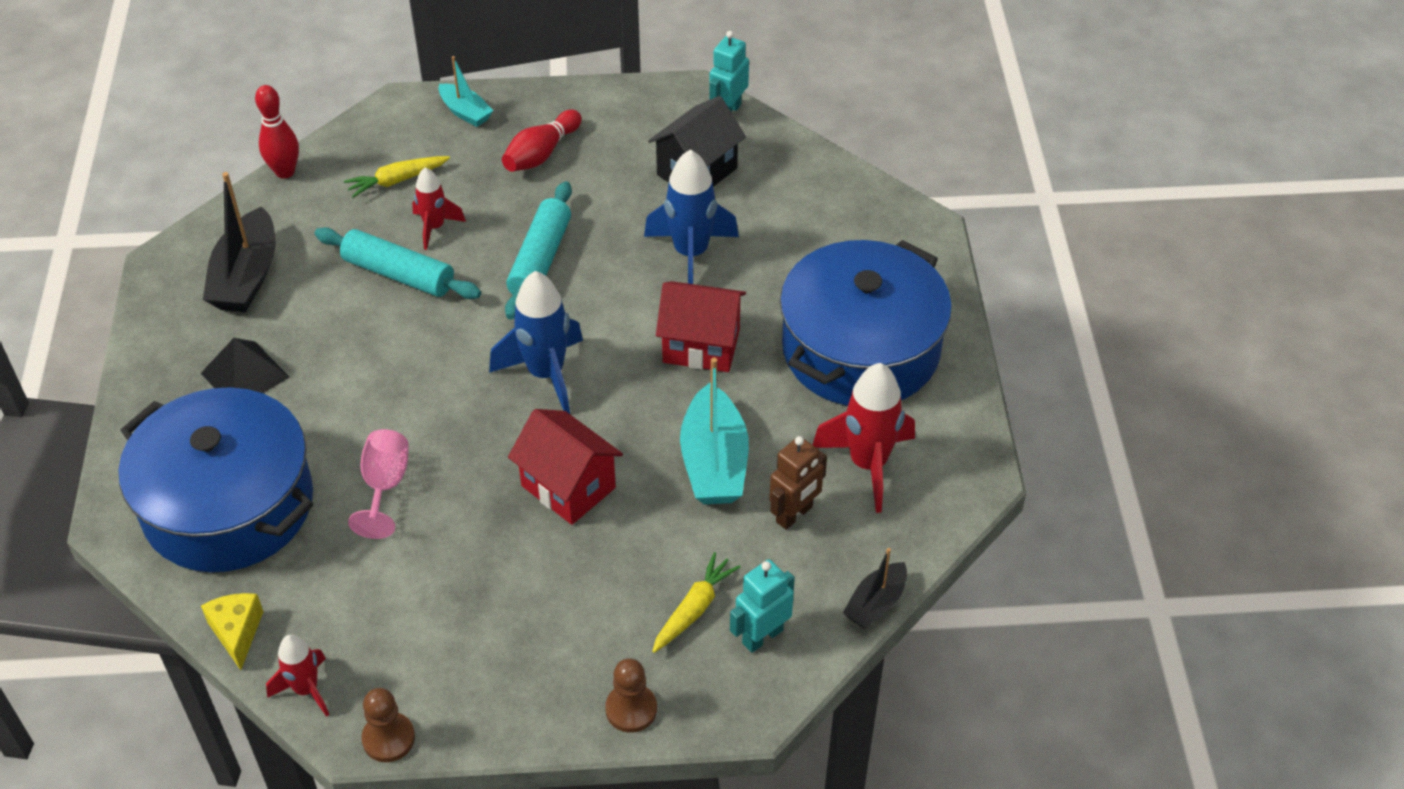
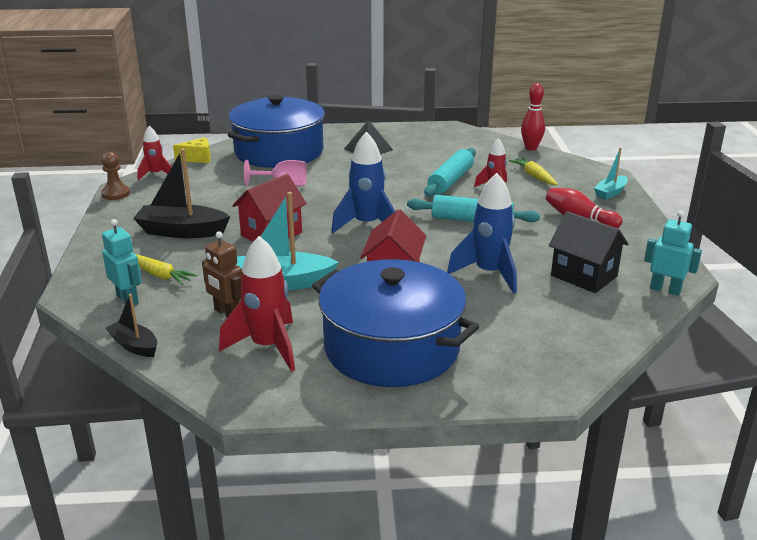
camera: 90 degrees right, 20 degrees down
(246, 276) = (442, 145): black boat -> black boat (182, 231)
(631, 709) = (96, 256): brown pawn -> none

